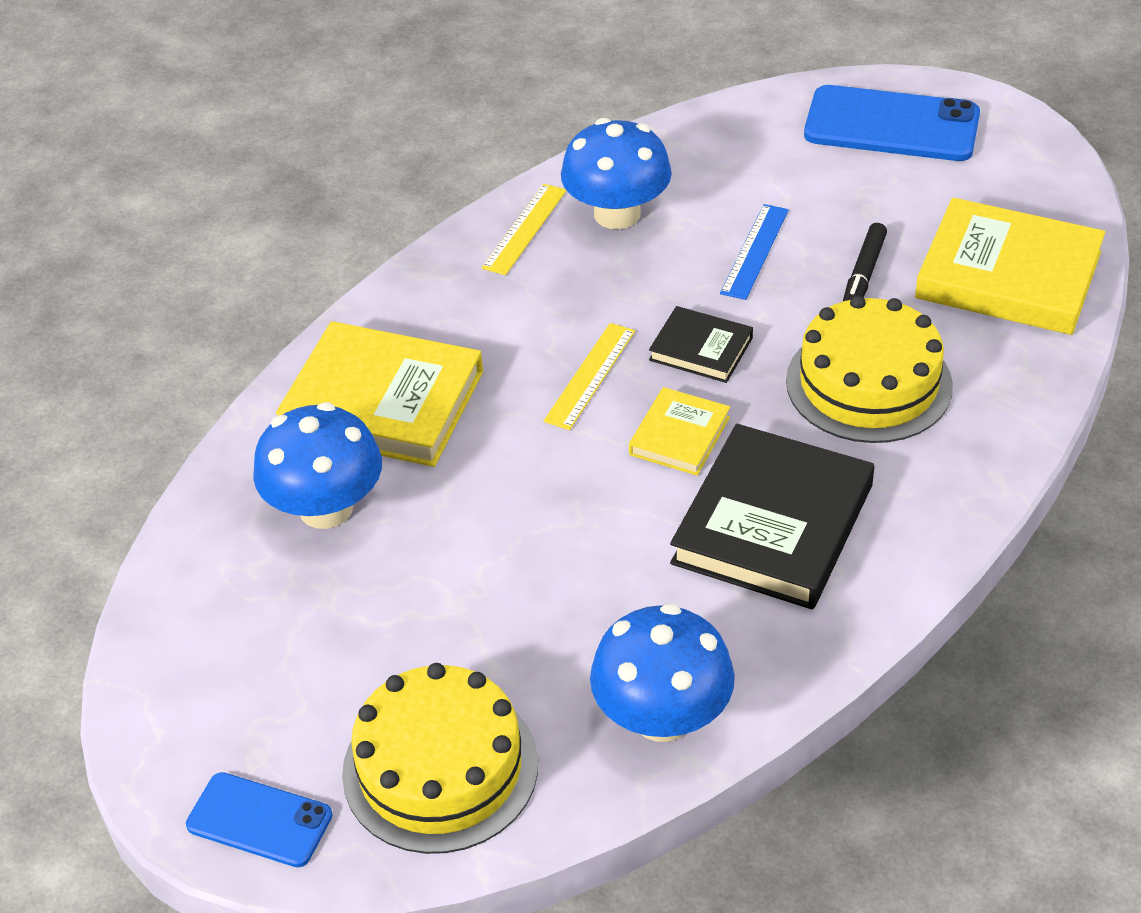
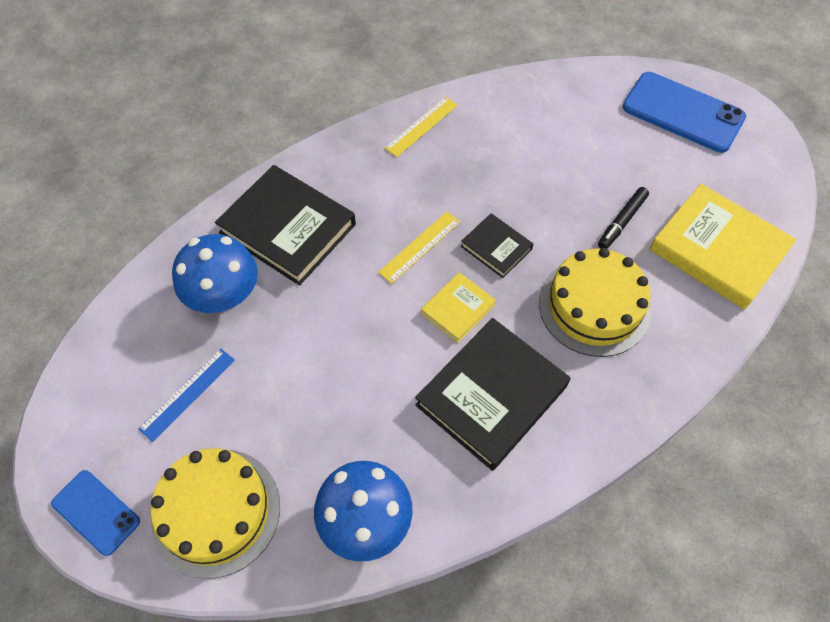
camera: 15 degrees right, 15 degrees up
(383, 402) = (288, 228): yellow book -> black book
(617, 214) = (482, 131): blue mushroom -> none
(754, 251) = (558, 183): blue ruler -> blue ruler (187, 394)

